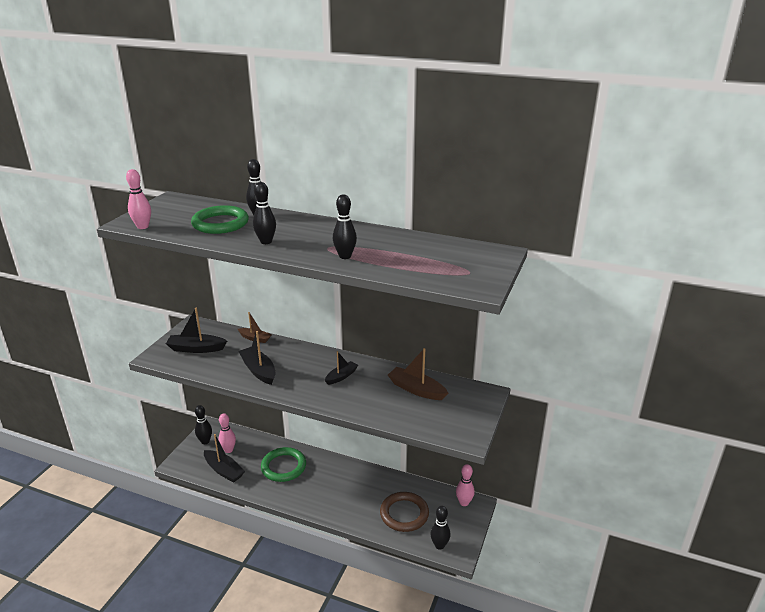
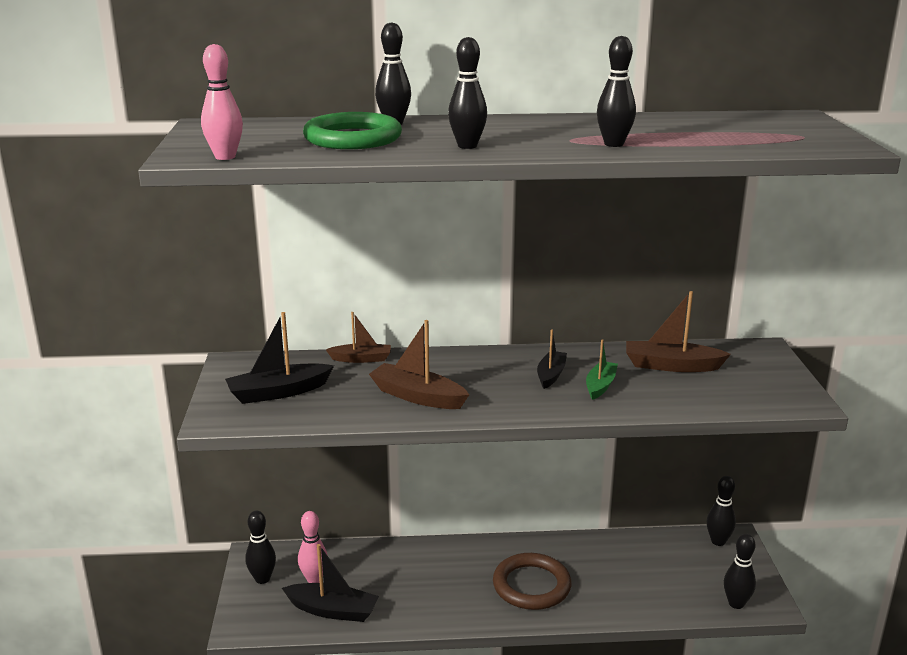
camera: 25 degrees left, 5 degrees down
(258, 370) = (417, 396): black boat -> brown boat
(283, 467) = (425, 575): green ring -> none
(360, 391) = (600, 386): none -> green boat
(404, 514) = (655, 580): brown ring -> brown ring (531, 585)
(464, 502) = (718, 541): pink bowling pin -> black bowling pin

